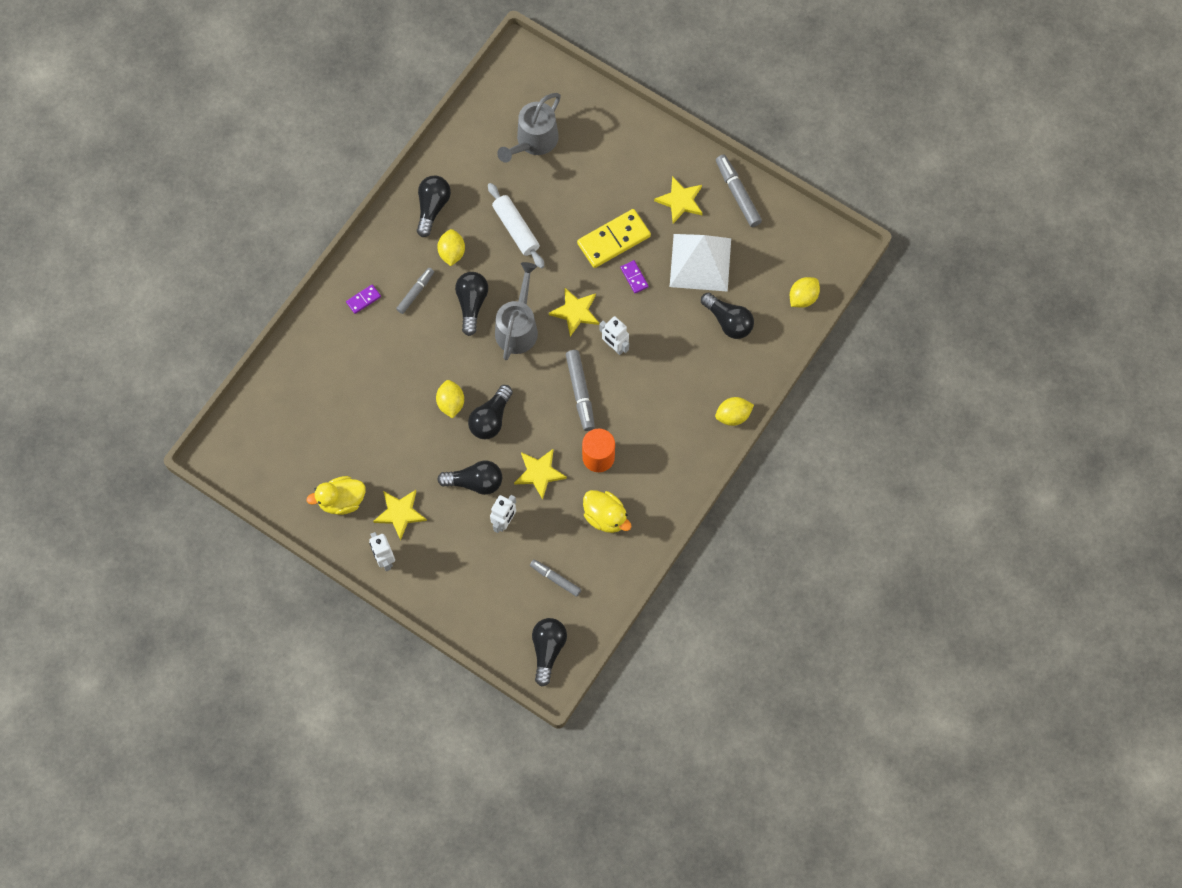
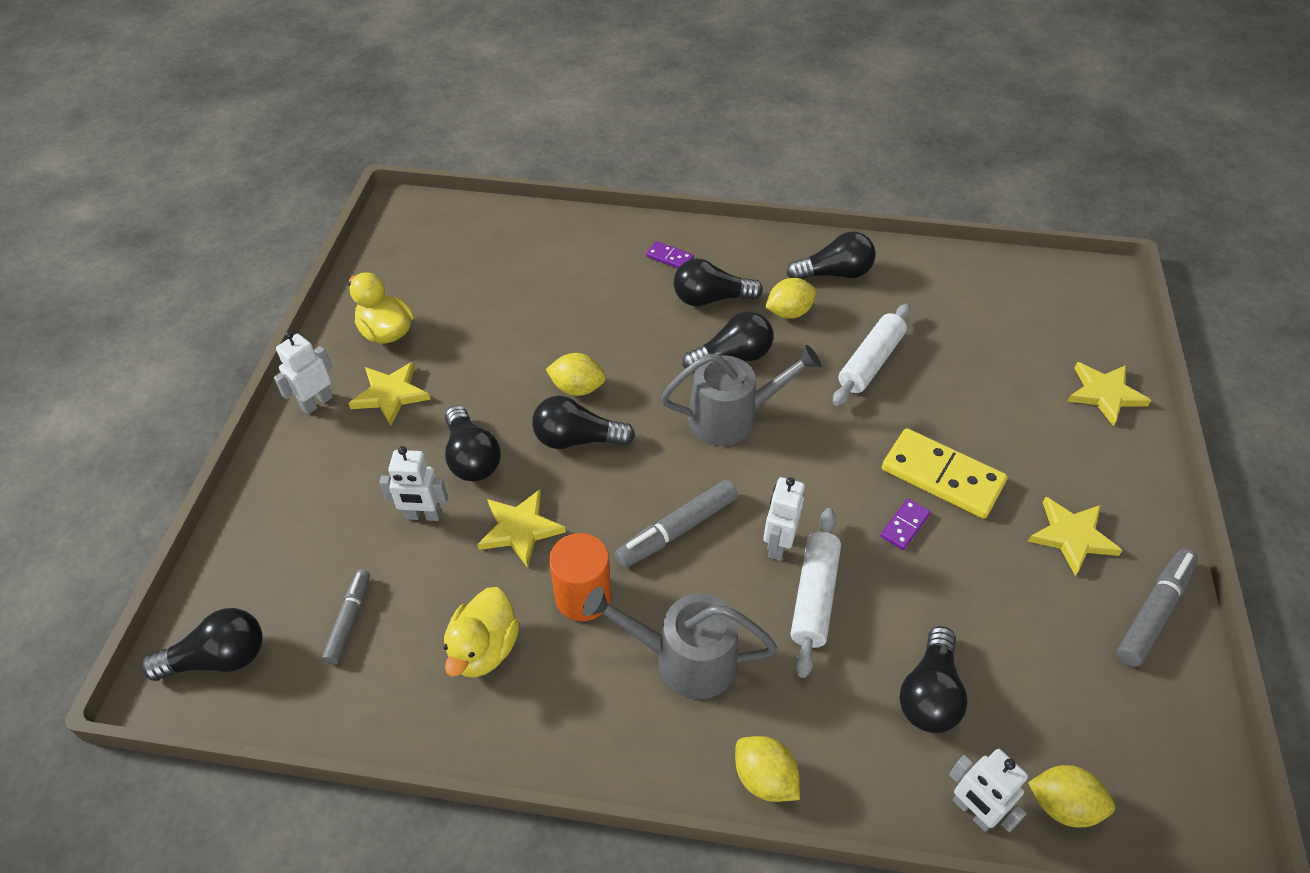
camera: 65 degrees right, 20 degrees down
(415, 292) = (711, 299): grey marker -> black light bulb
(451, 403) = (577, 388): yellow lemon -> yellow lemon turned 45 degrees clockwise
(533, 141) = (1005, 334): grey watering can -> grey watering can (684, 659)
(575, 312) = (798, 474): yellow star -> yellow star (1104, 394)
(653, 345) = (814, 596): none -> white rolling pin
(700, 262) = (997, 606): white pyramid -> none
(788, 336) = (972, 811): none -> white robot

